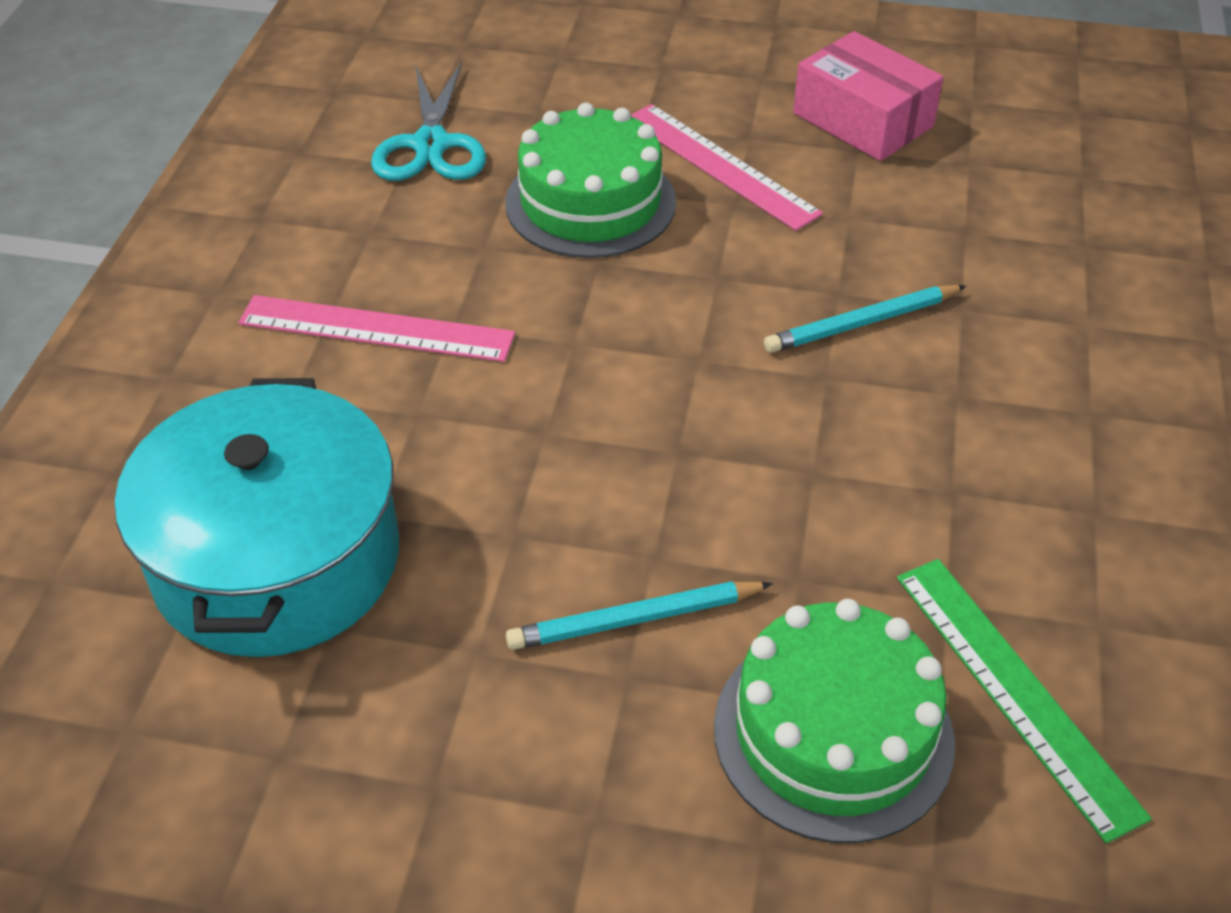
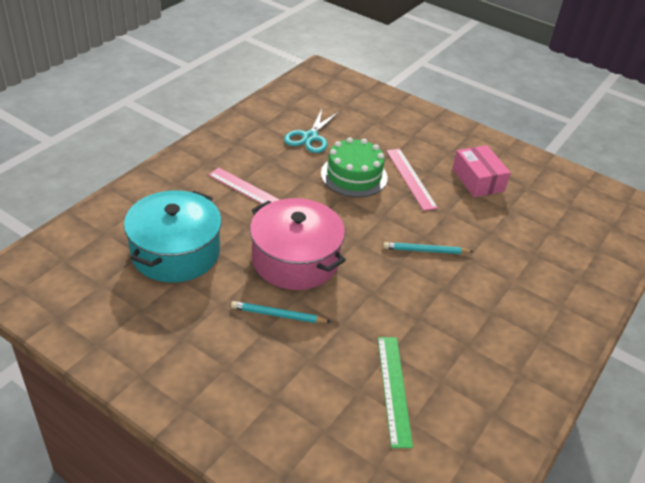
camera: 20 degrees right, 5 degrees down
(586, 460) = (295, 260): none -> pink pot
(833, 733) = (321, 376): green cake -> none

